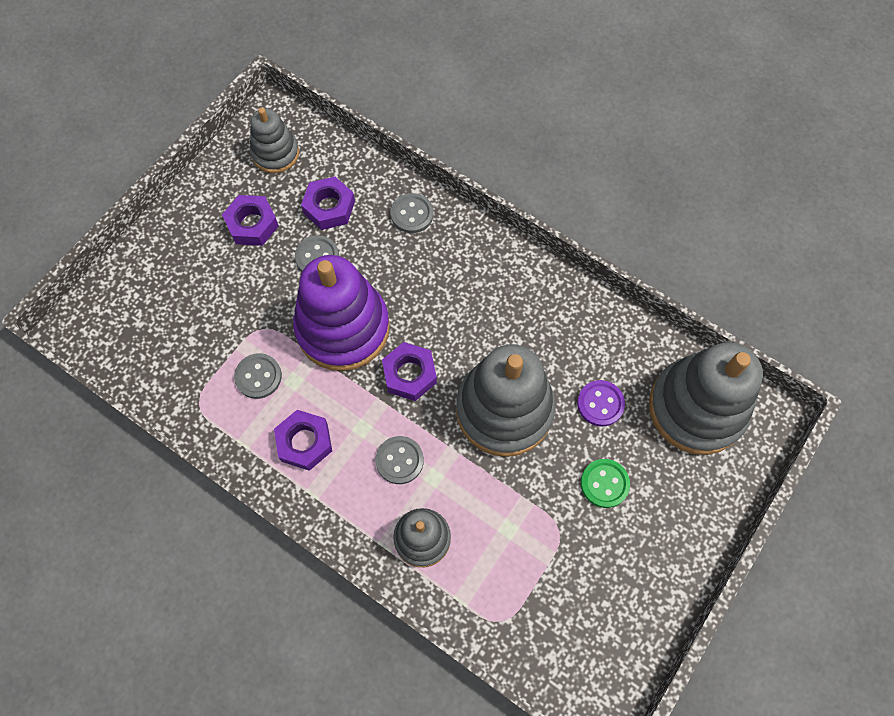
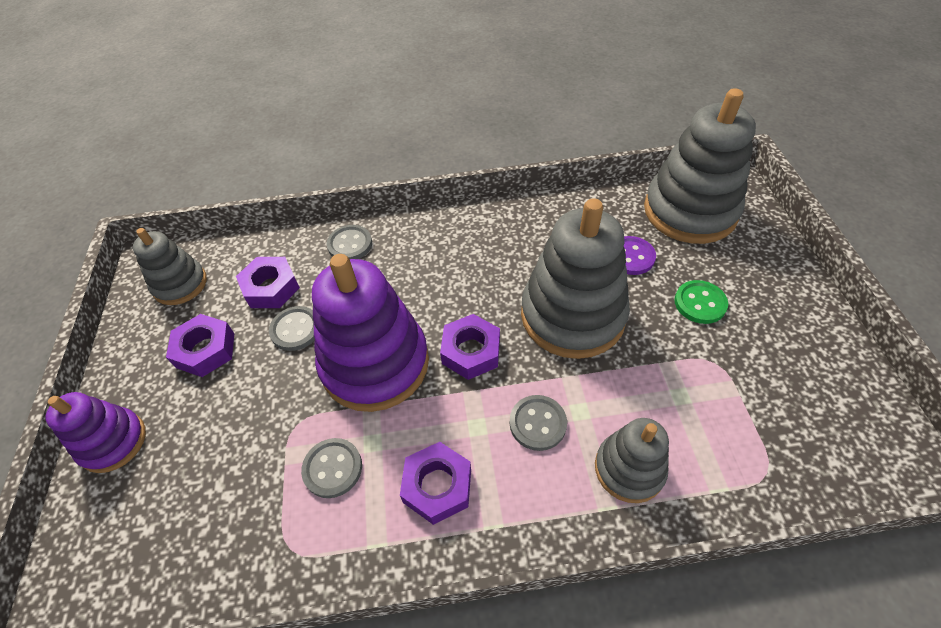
camera: 40 degrees left, 15 degrees down
(158, 248) = (113, 442): none -> purple stacking toy

